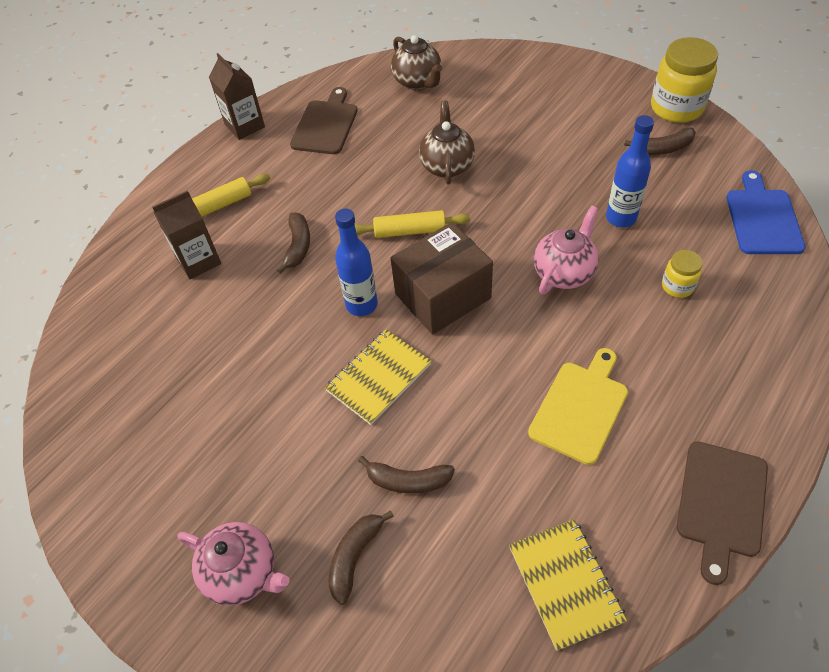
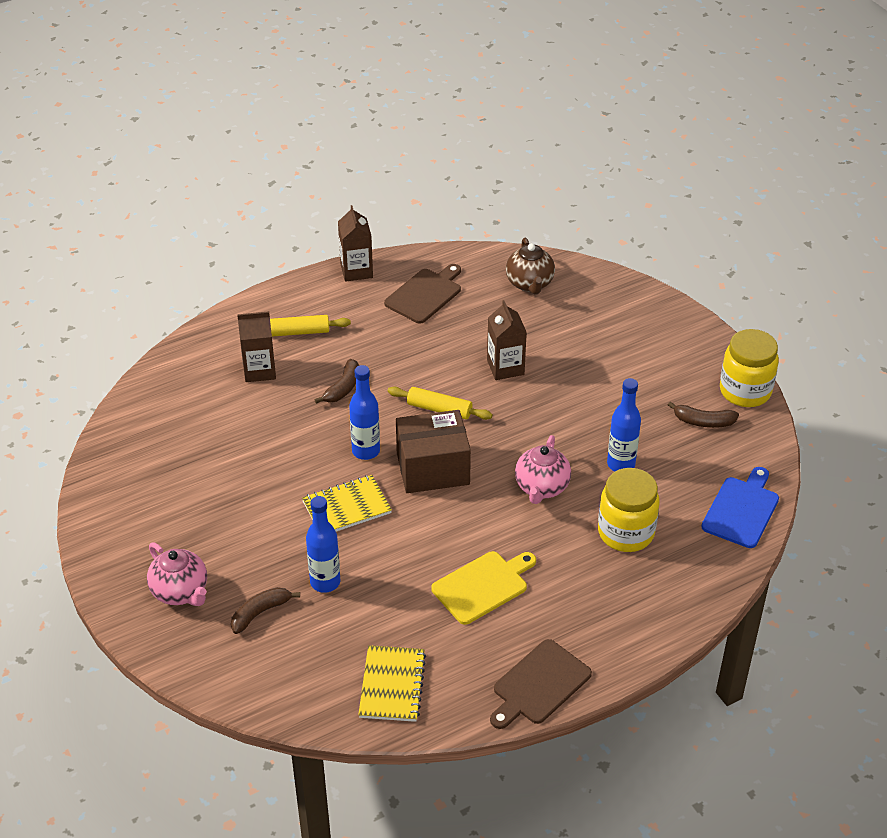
camera: 20 degrees right, 10 degrees down
(408, 481) = (325, 582): brown banana -> blue bottle
(447, 166) = (505, 367): brown teapot -> brown carton
(564, 272) = (541, 488): pink teapot -> pink teapot turned 135 degrees clockwise
(677, 286) = (626, 533): yellow jar -> yellow jar, size x1.95

